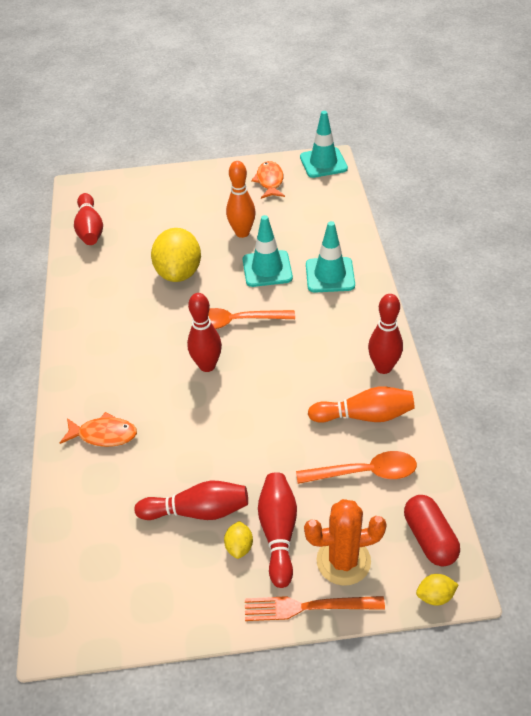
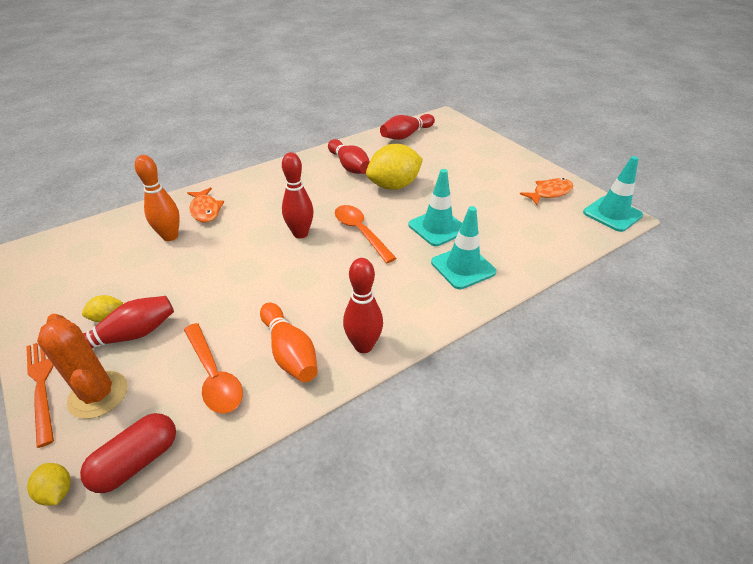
camera: 60 degrees right, 5 degrees down
(197, 511) = (141, 281): red bowling pin -> red bowling pin (349, 166)
(242, 233) = (469, 200): orange bowling pin -> orange bowling pin (170, 236)

